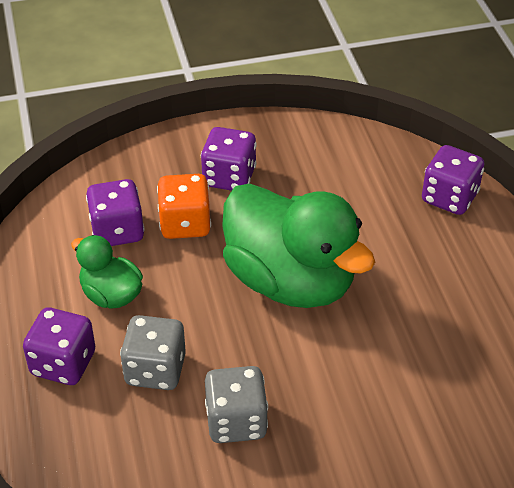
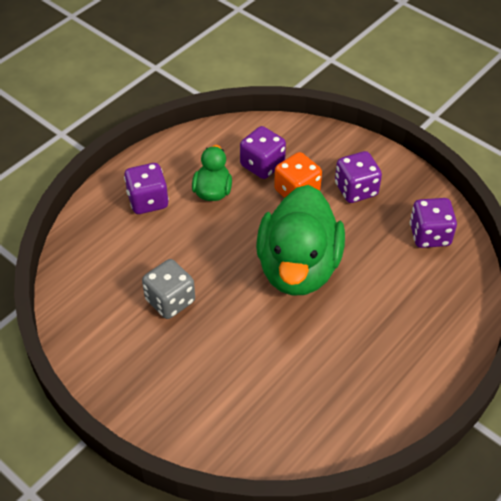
camera: 55 degrees right, 5 degrees up
(155, 370) = (176, 243): grey dice -> none
(449, 197) = (454, 314): purple dice -> purple dice (429, 235)

